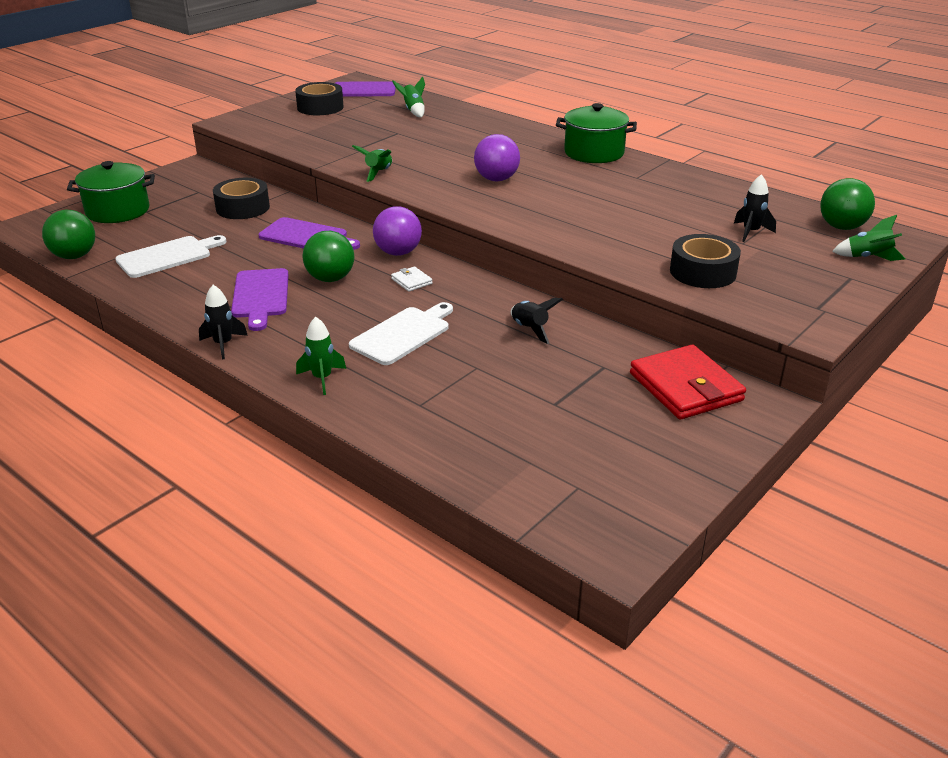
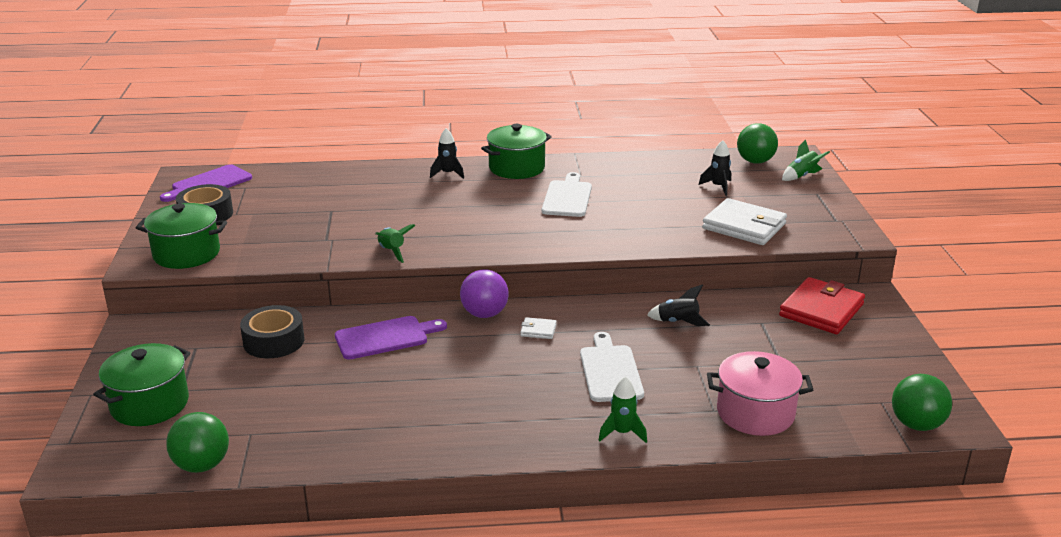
camera: 45 degrees left, 5 degrees down
(168, 256) = (298, 416): white cutting board -> white cutting board (567, 197)
(223, 344) = (503, 454): black rocket -> black rocket (448, 174)
(260, 296) = (451, 403): purple cutting board -> none
(261, 126) = (186, 254): none -> green pot
(330, 279) = (476, 360): green ball -> green ball (916, 424)
(413, 111) = (302, 186): green rocket -> none
(447, 426) = (755, 413): none -> pink pot
(496, 179) = (492, 218): purple ball -> none
(685, 387) = (821, 310): red wallet -> red wallet turned 75 degrees counterclockwise
(703, 272) = (744, 226): black tape -> white wallet

